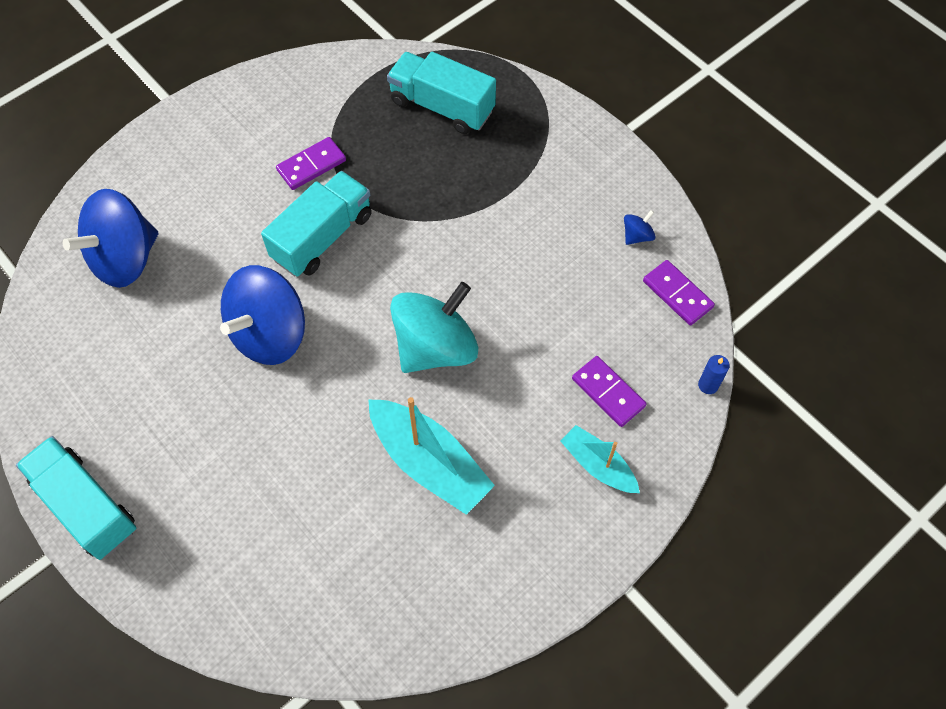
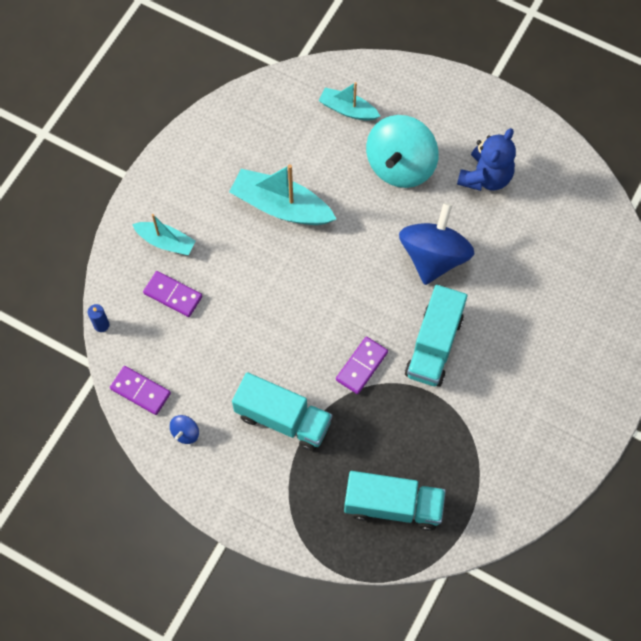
camera: 160 degrees right, 5 degrees up
(86, 506) = (489, 109): turquoise truck -> turquoise truck (283, 419)
(125, 259) = (572, 276): blue spinning top -> none
(149, 411) = (485, 177): none -> blue teddy bear
(277, 575) = (348, 109): none -> turquoise boat
(311, 165) = (475, 406): purple domino -> purple domino (362, 366)
(435, 347) = (309, 287): turquoise spinning top -> turquoise spinning top (400, 165)

